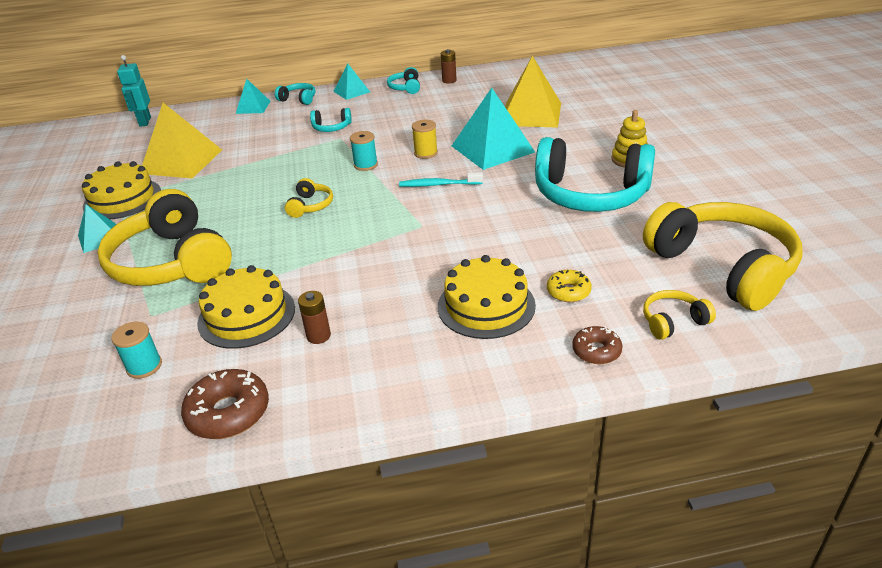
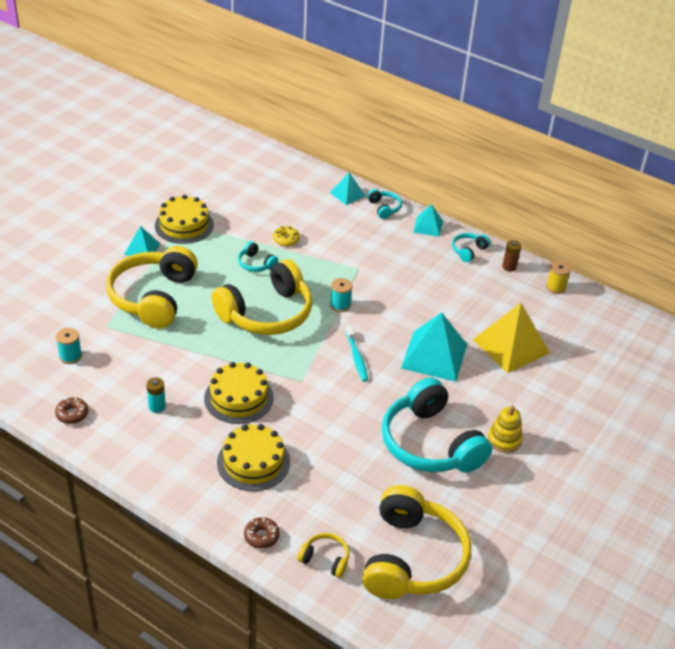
camera: 40 degrees right, 5 degrees up
(145, 122) = (270, 160): turquoise robot -> none
(181, 161) = (247, 216): yellow pyramid -> none
(228, 413) = (72, 414): brown donut -> brown donut, size x0.61
(246, 315) = (143, 364): yellow cake -> yellow cake (239, 398)
(310, 206) = (267, 313): yellow headphones -> yellow headphones, size x2.35
(318, 336) = (157, 407): brown battery -> turquoise battery
(331, 128) = (366, 254): turquoise headphones -> turquoise headphones (256, 264)
(426, 153) = (388, 325): yellow spool -> yellow spool (555, 287)
(438, 185) = (356, 358): turquoise toothbrush -> turquoise toothbrush turned 150 degrees counterclockwise
(568, 291) = (305, 493): yellow donut -> yellow donut (286, 239)

